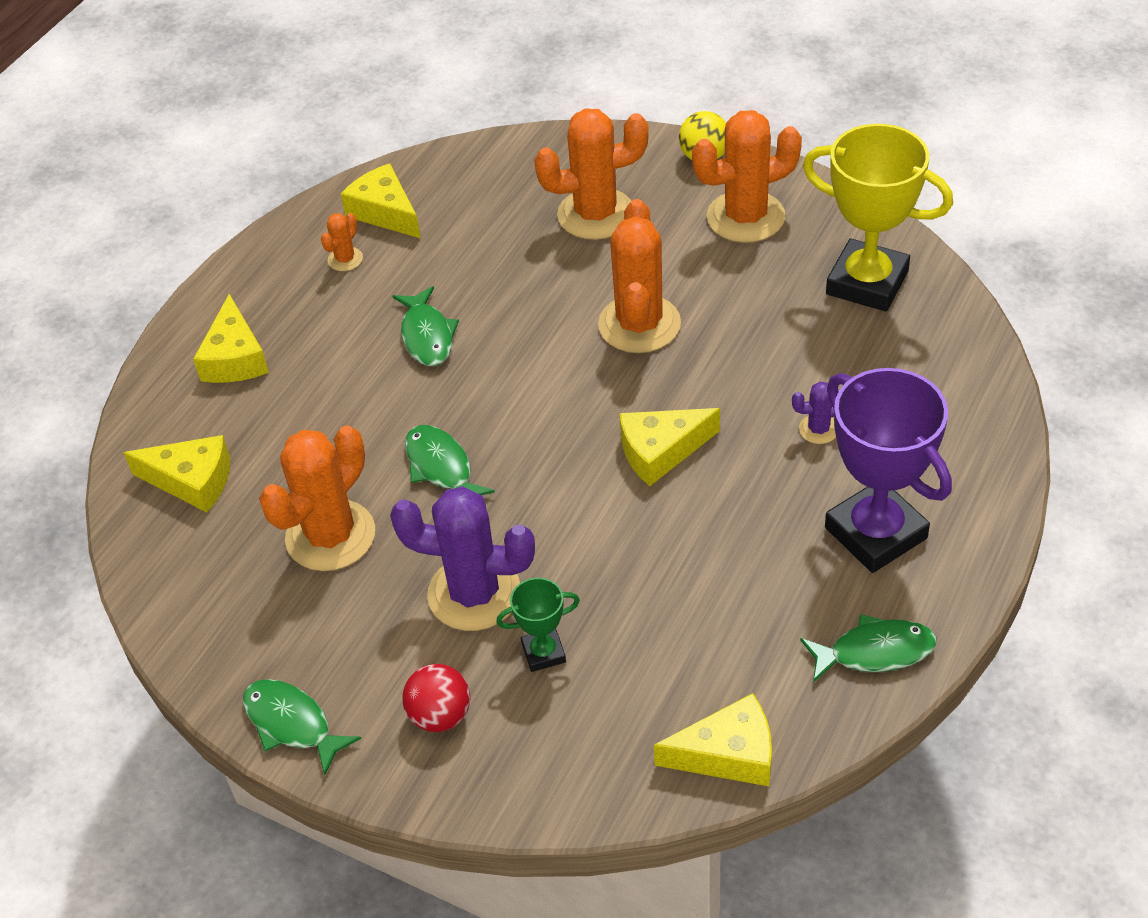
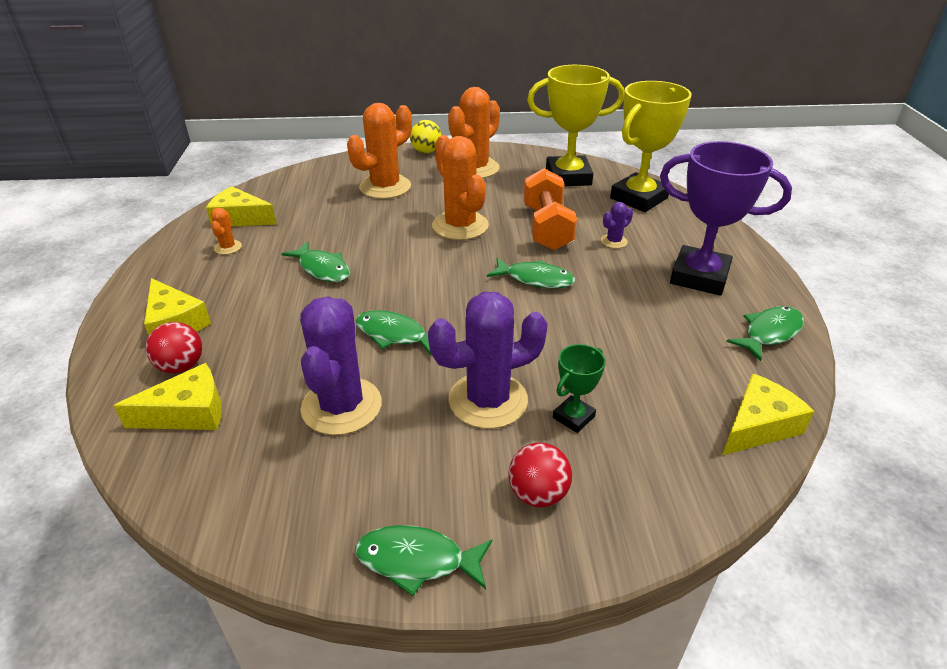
camera: 35 degrees left, 10 degrees down
(213, 420) = (181, 366): none -> red ball
(330, 536) = (341, 406): orange cactus -> purple cactus
(660, 451) = (535, 279): yellow cheese -> green fish
(749, 371) = (546, 228): none -> orange dumbbell
(932, 363) = (638, 198): none -> yellow trophy

